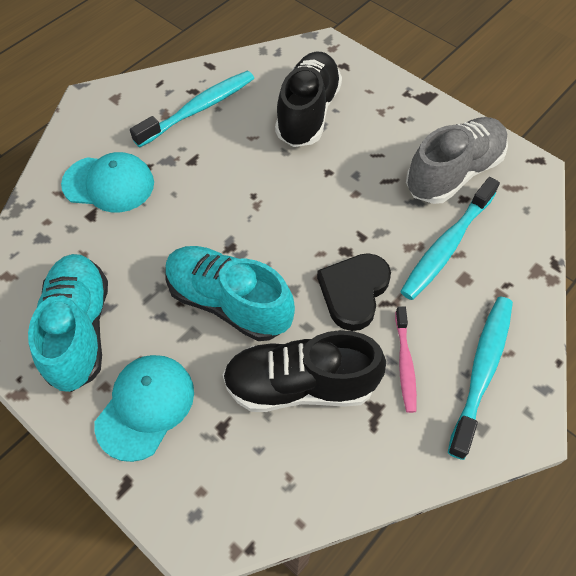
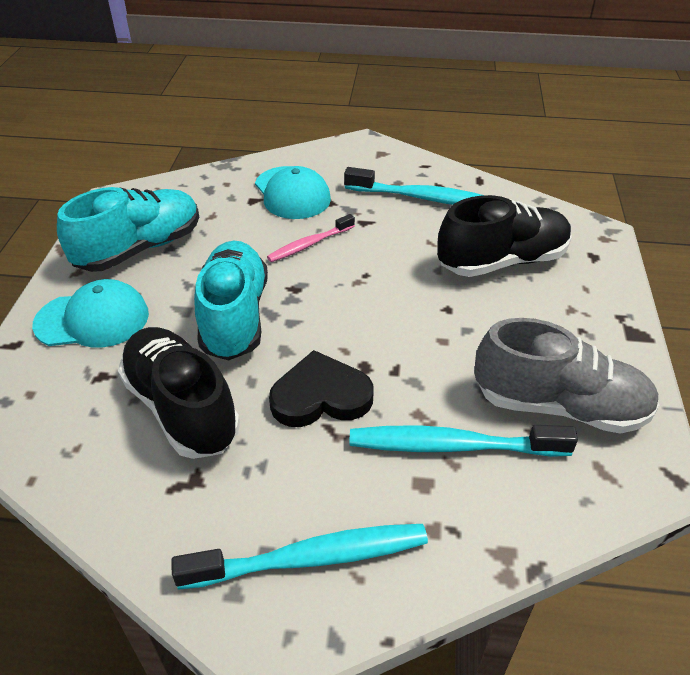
camera: 55 degrees right, 15 degrees down
(405, 363) = (266, 479): pink toothbrush -> pink toothbrush (309, 244)

